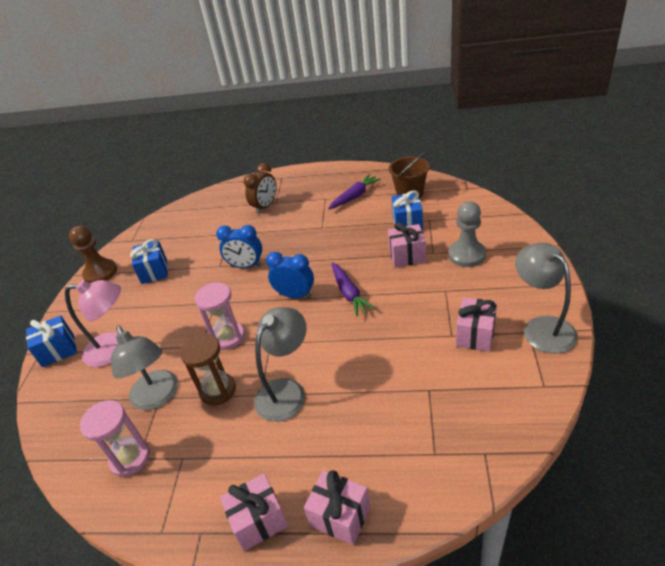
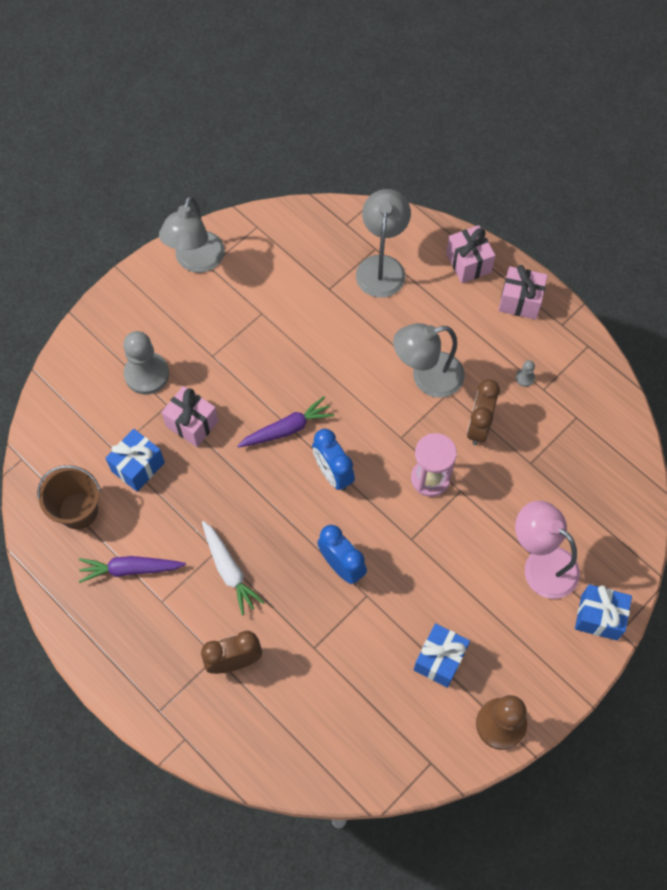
camera: 145 degrees left, 25 degrees up
(130, 458) = (583, 422): pink hourglass -> none
(158, 397) = (531, 464): grey lamp -> grey lamp (381, 266)
(205, 454) = (525, 378): none -> grey pawn
(218, 390) = (479, 427): brown hourglass -> brown clock
(305, 226) = (229, 570): none -> white carrot
(349, 293) = (287, 429): purple carrot -> purple carrot turned 45 degrees clockwise
(475, 335) = (246, 298): pink gift -> none

